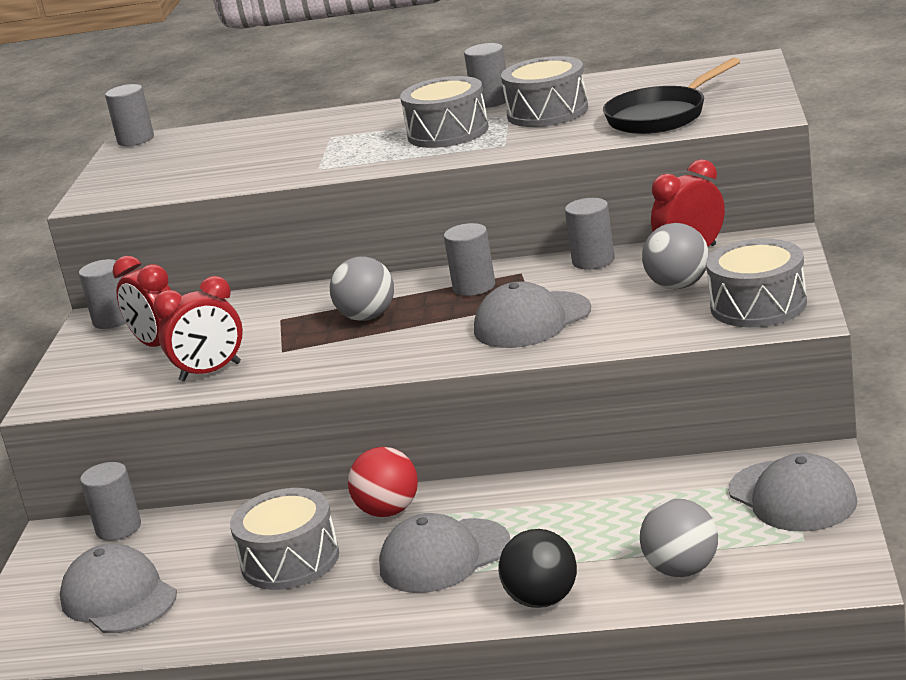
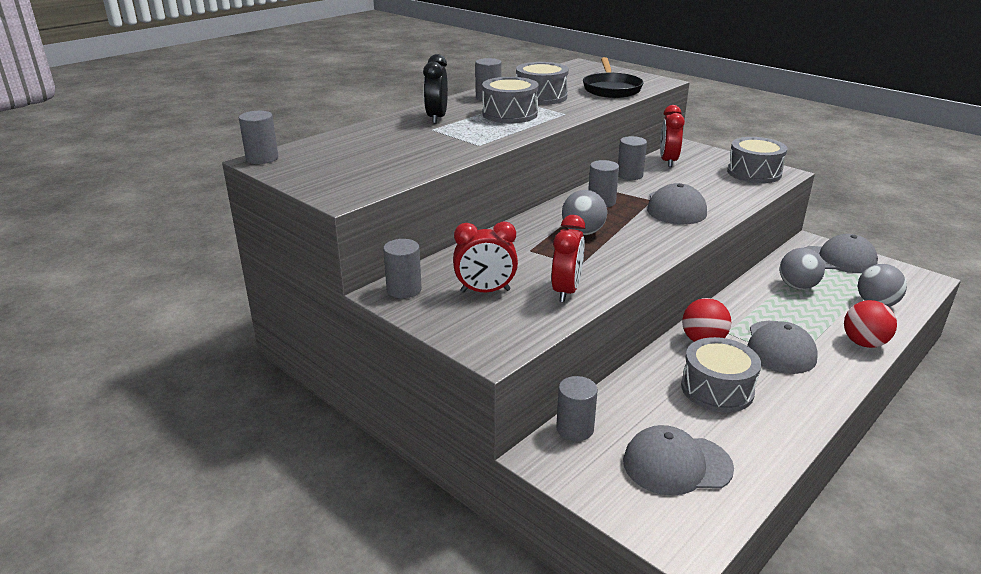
camera: 55 degrees left, 5 degrees up
(370, 122) = (437, 118): none -> black clock
(542, 600) = (864, 343): black ball -> red ball
(678, 286) = (699, 174): grey ball -> grey ball (797, 286)

